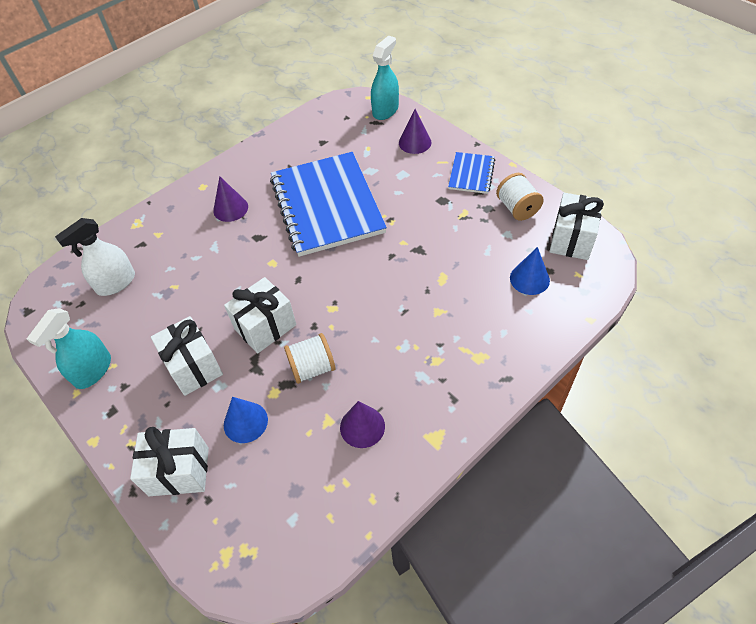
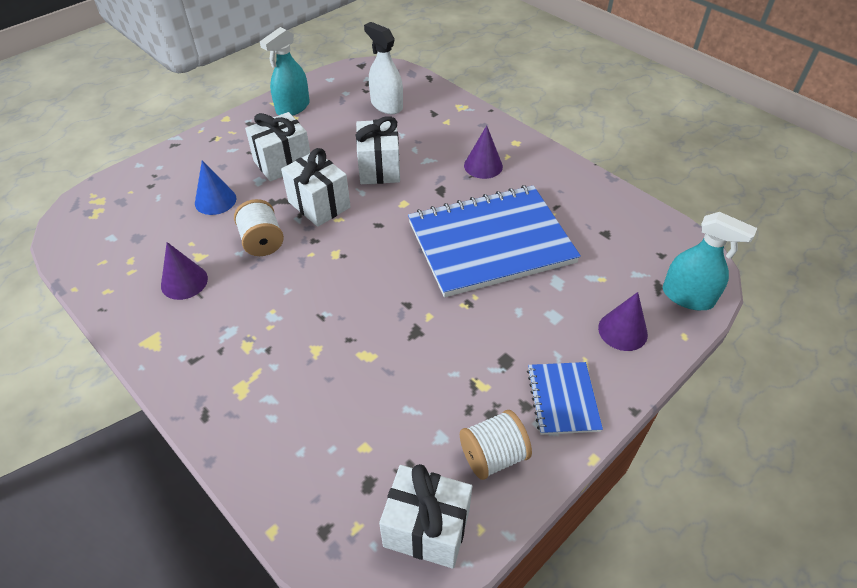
camera: 85 degrees right, 5 degrees down
(93, 370) = (293, 108): turquoise spray bottle -> turquoise spray bottle turned 75 degrees counterclockwise
(179, 471) = (181, 166): white gift -> white gift (379, 168)
(471, 174) = (562, 399): blue notebook -> blue notebook turned 75 degrees clockwise
(529, 279) = (354, 458): blue cone -> none

